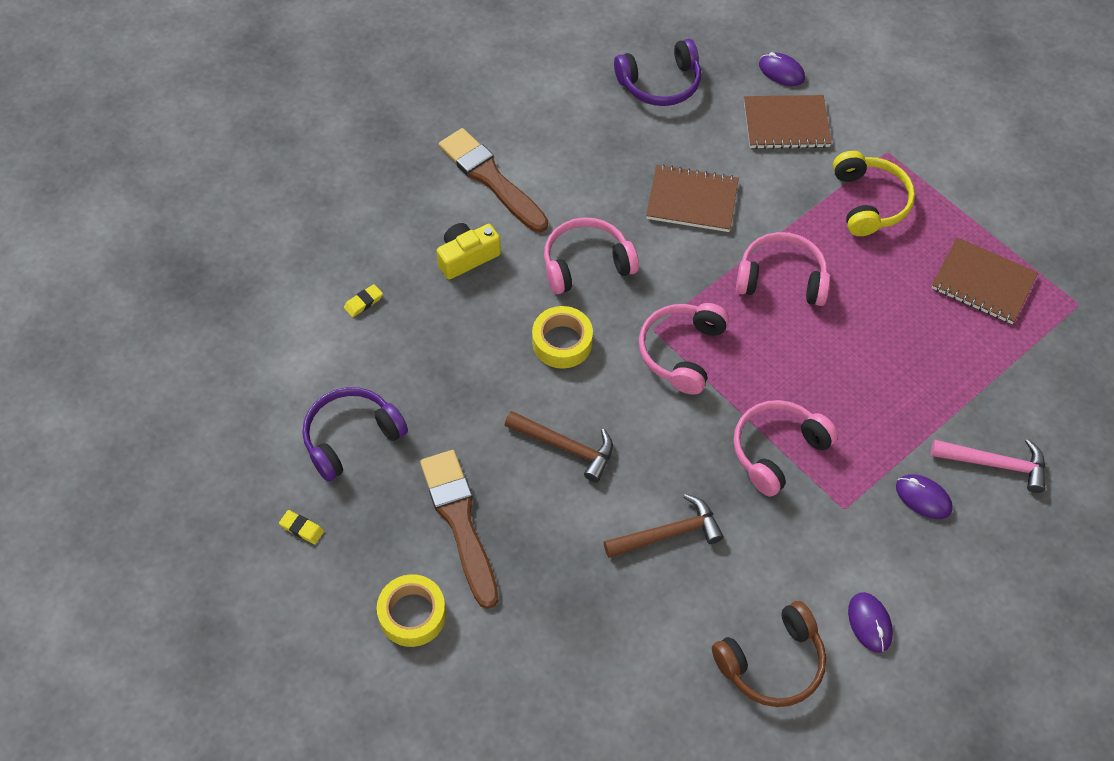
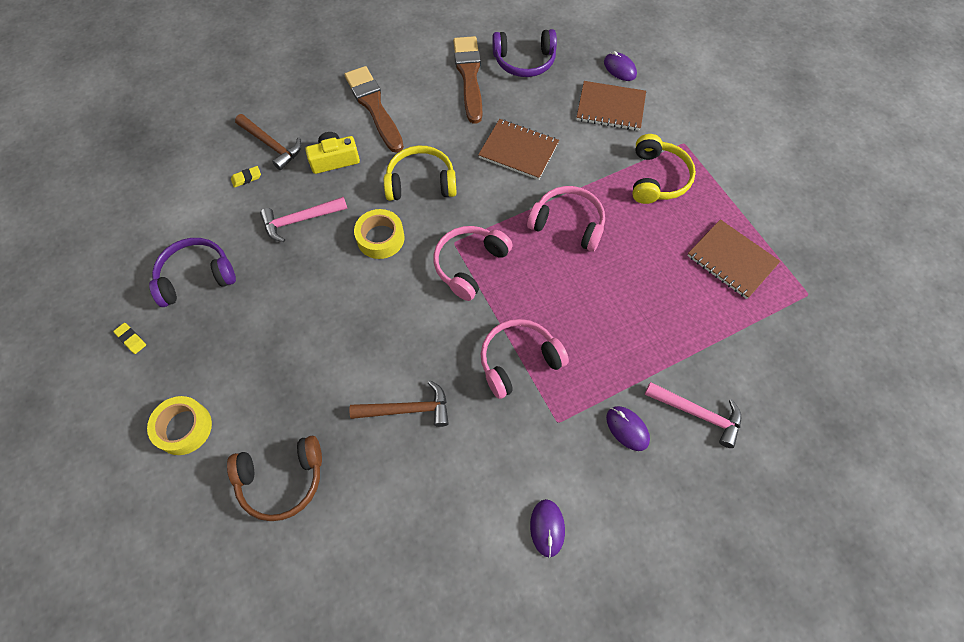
camera: 15 degrees right, 5 degrees up
(454, 341) = (300, 220): none -> pink hammer
(460, 522) = (249, 361): brown brush -> brown brush (469, 76)
(565, 447) = (352, 320): brown hammer -> brown hammer (271, 145)
(586, 263) = (421, 182): pink headphones -> yellow headphones
(772, 663) = (453, 542): brown headphones -> brown headphones (282, 480)

